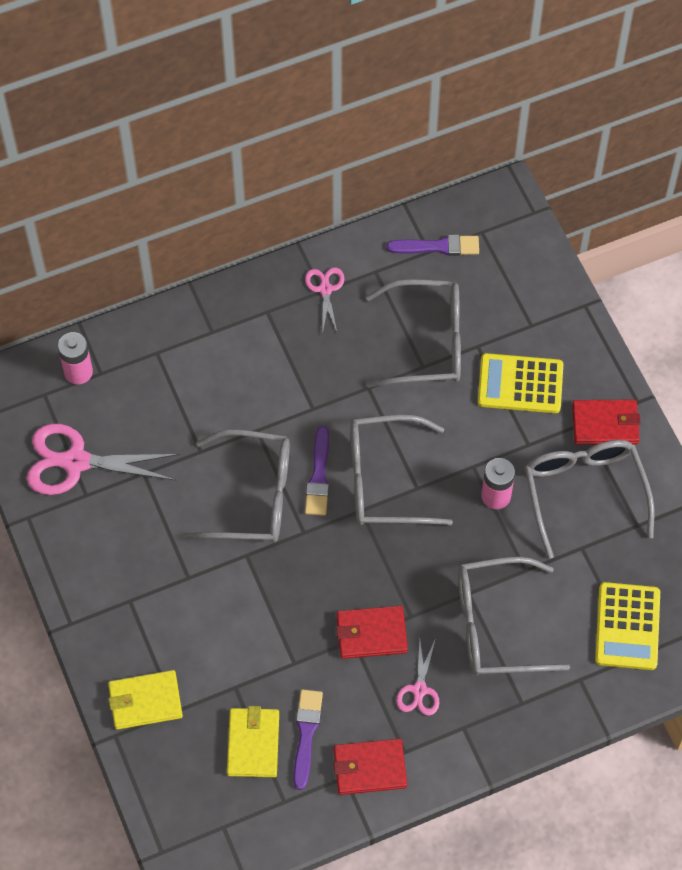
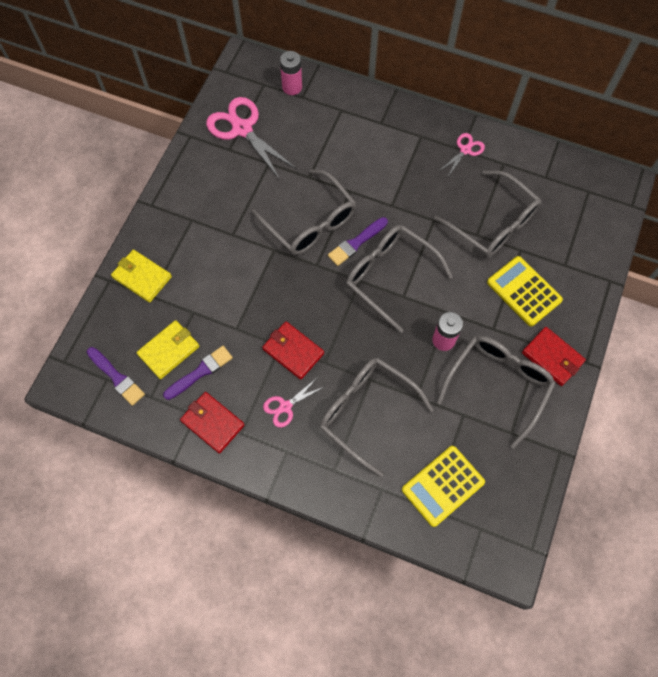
camera: 45 degrees right, 5 degrees up
(438, 247) = (554, 179): purple brush -> purple brush (117, 377)

